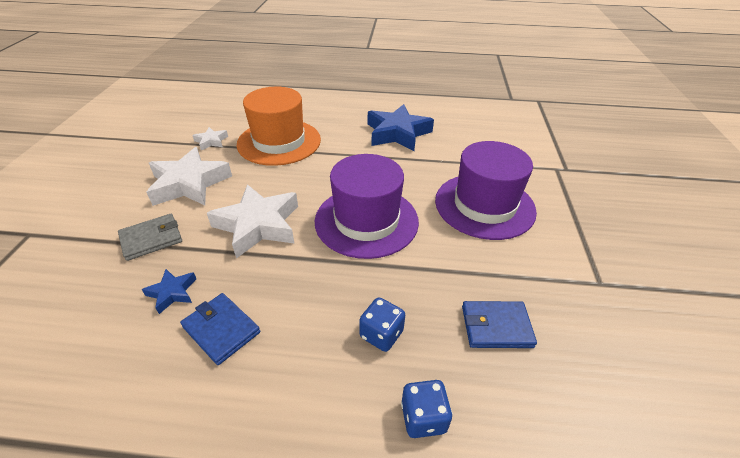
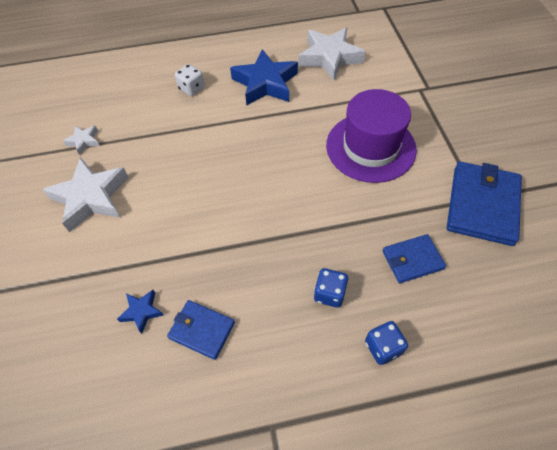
camera: 15 degrees left, 15 degrees up
(151, 239) = (91, 267): grey wallet -> none
(258, 225) = (182, 224): white star -> white star (329, 57)
(279, 142) = (154, 124): orange hat -> none
(327, 124) = (191, 88): none -> white dice
(366, 221) = (276, 192): purple hat -> none
(603, 291) = (482, 205): none -> blue wallet

